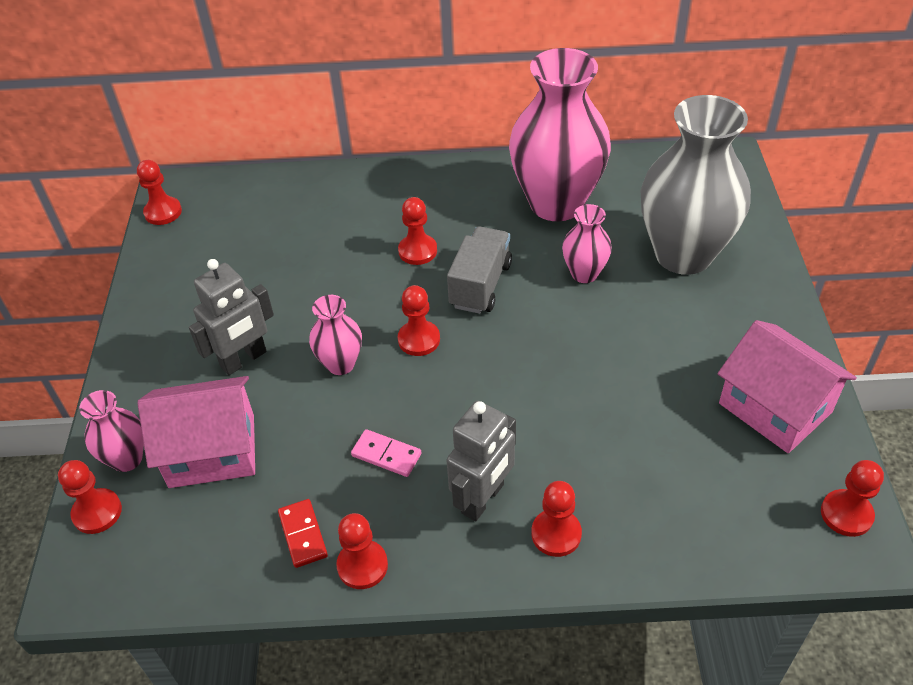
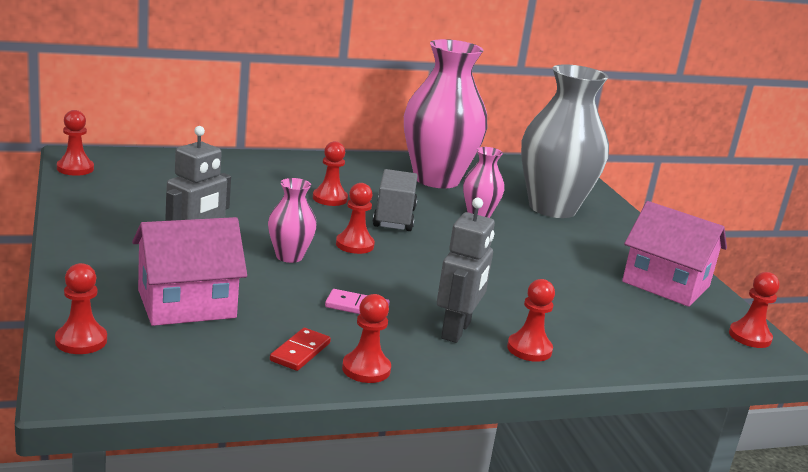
camera: 20 degrees left, 25 degrees down
(127, 459) = (99, 308): pink vase -> none
(303, 534) = (300, 352): red domino -> red domino turned 60 degrees clockwise

